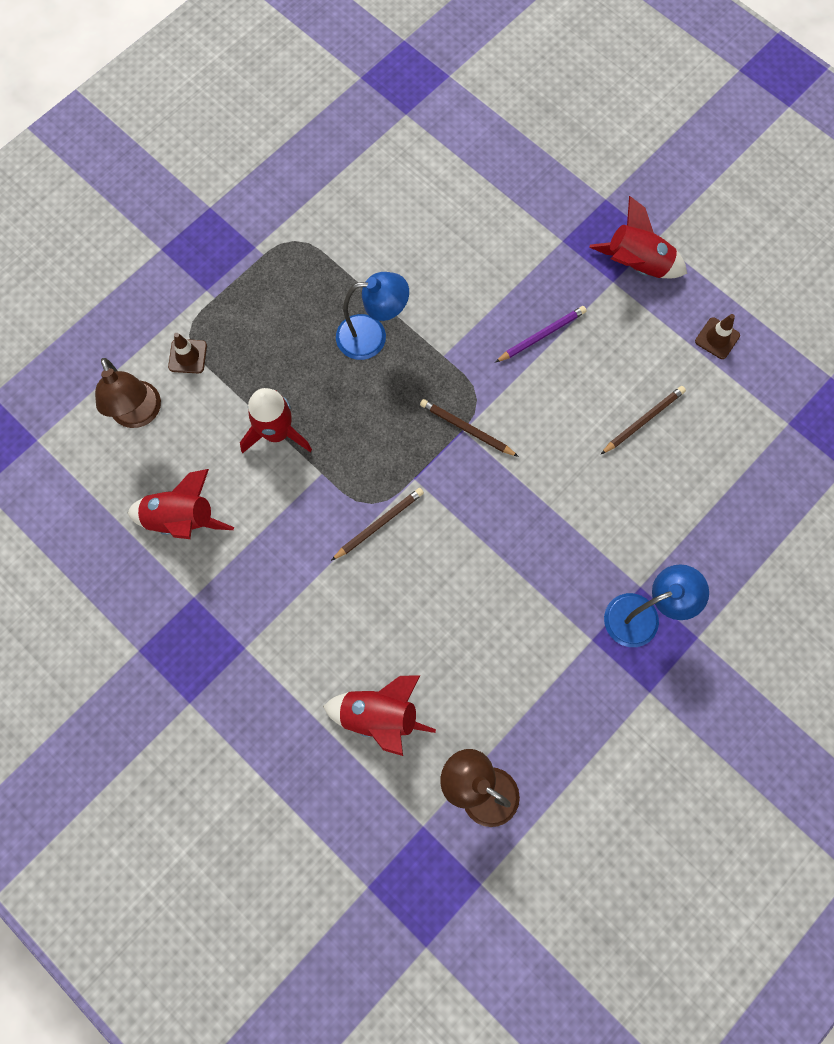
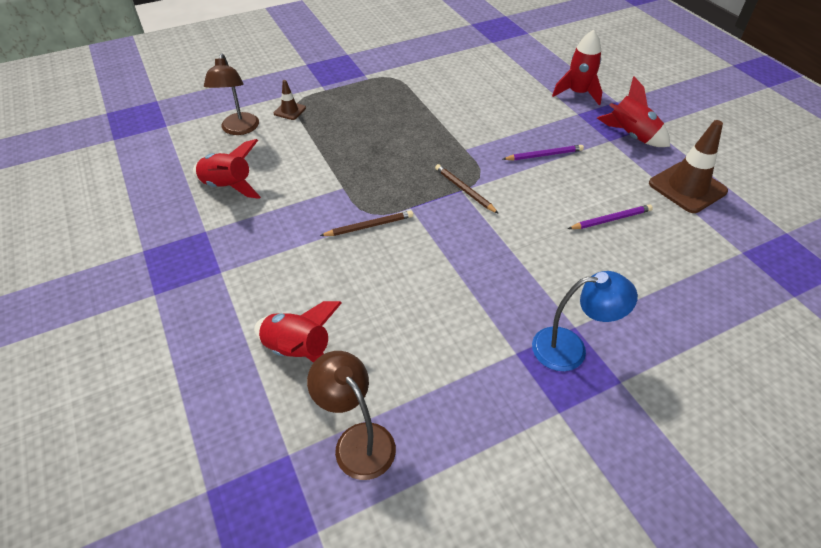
camera: 20 degrees right, 25 degrees down
(277, 432) = (324, 159): red rocket -> red rocket (577, 93)
(372, 336) = (419, 128): blue lamp -> none
(643, 421) = (611, 219): brown pencil -> purple pencil
(717, 338) = (687, 187): brown traffic cone -> brown traffic cone, size x1.99

